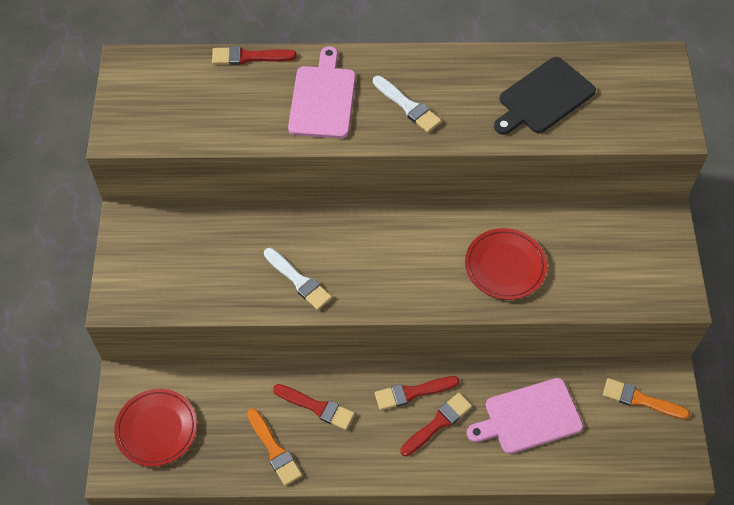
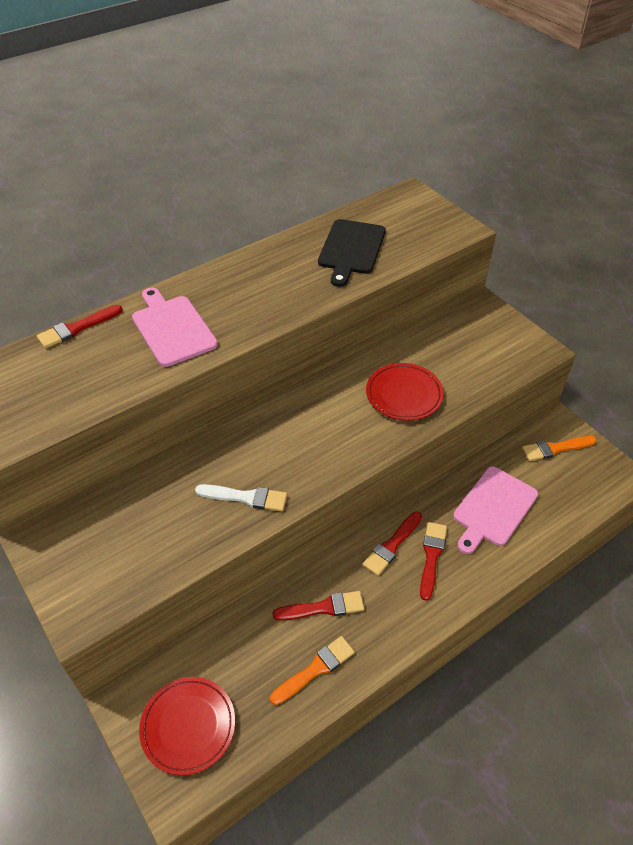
camera: 35 degrees left, 10 degrees down
(274, 450) = (315, 669): orange brush -> orange brush turned 60 degrees counterclockwise
(408, 106) = (251, 301): white brush -> none

